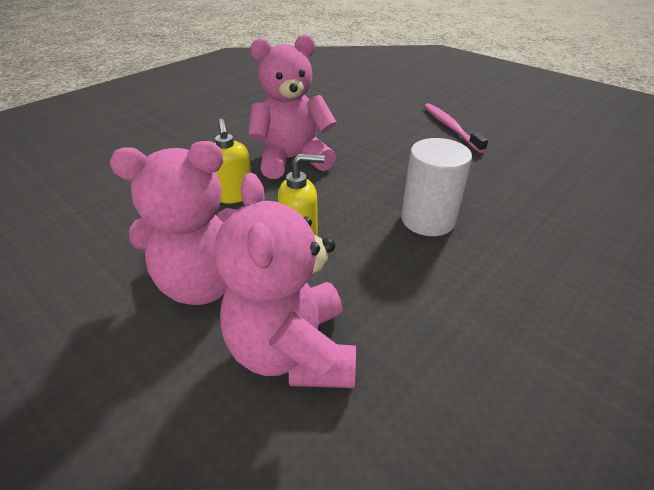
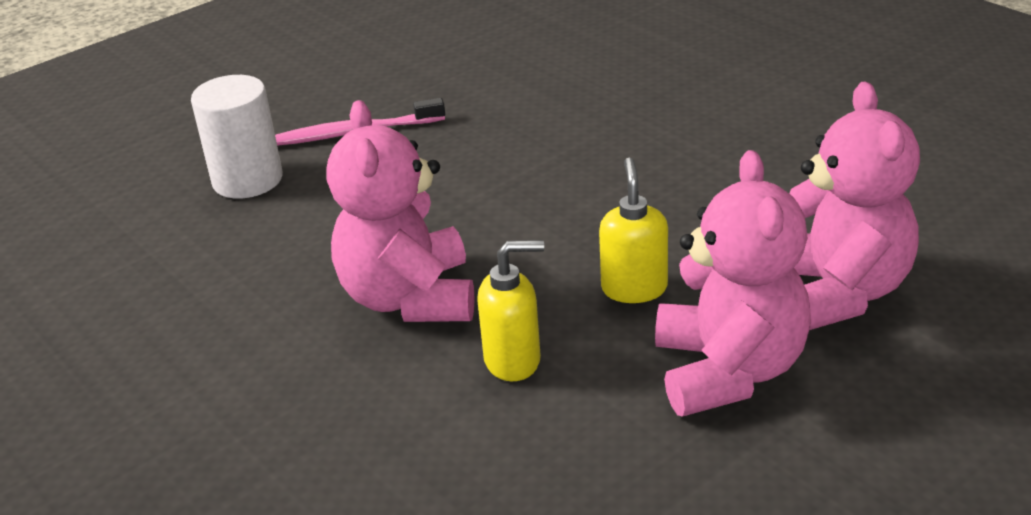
camera: 80 degrees left, 5 degrees down
(293, 351) = (837, 292): pink teddy bear -> pink teddy bear turned 90 degrees counterclockwise
(427, 220) = (606, 182): white cylinder -> white cylinder (247, 180)

